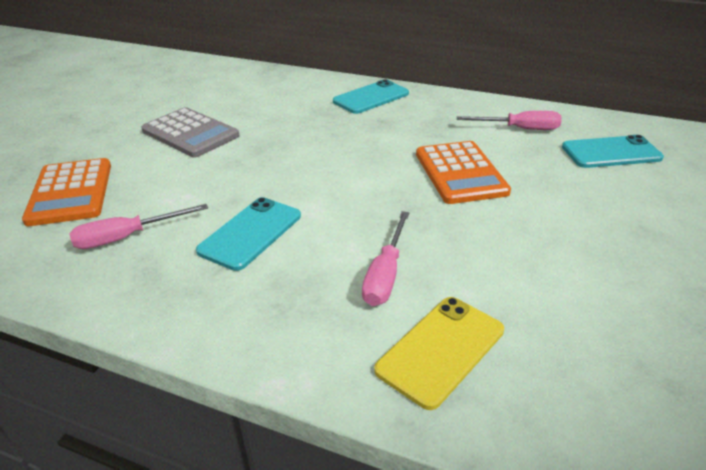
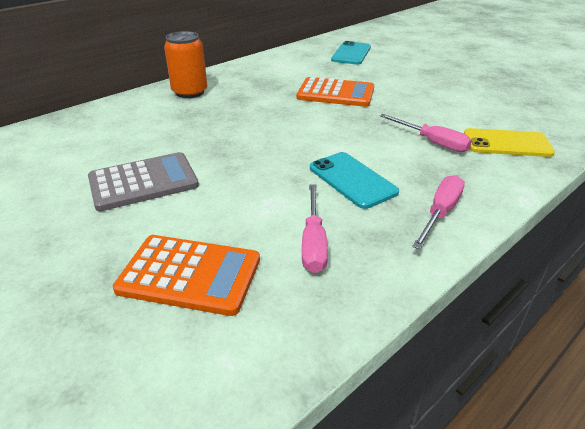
camera: 65 degrees left, 0 degrees up
(371, 97) = (190, 92): turquoise phone -> orange can
(441, 350) = (507, 143): yellow phone -> yellow phone turned 60 degrees counterclockwise
(519, 129) = (299, 64): pink screwdriver -> pink screwdriver (440, 213)

